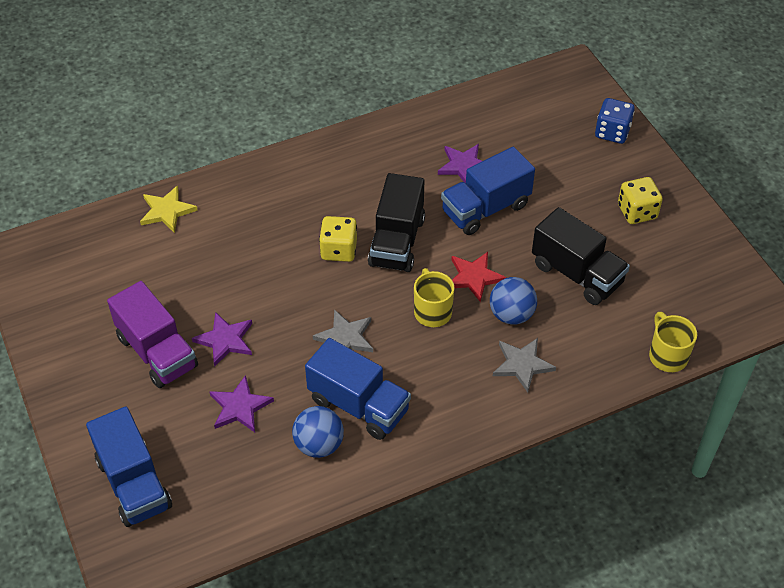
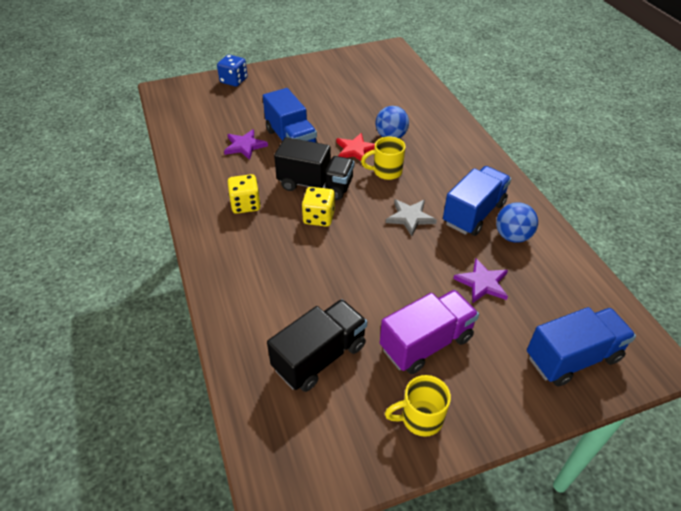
camera: 85 degrees left, 5 degrees down
(167, 211) = (246, 338): yellow star -> none
(225, 340) = (412, 292): purple star -> none
(522, 365) = (433, 136): grey star -> none
(577, 274) = (358, 107): black truck -> black truck (319, 357)
(637, 212) = (308, 79): yellow dice -> yellow dice (245, 205)
(667, 355) = (424, 82): yellow mug -> yellow mug (420, 418)

